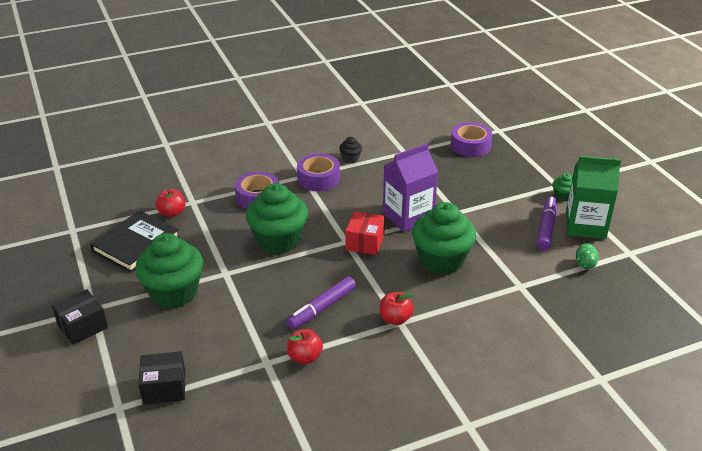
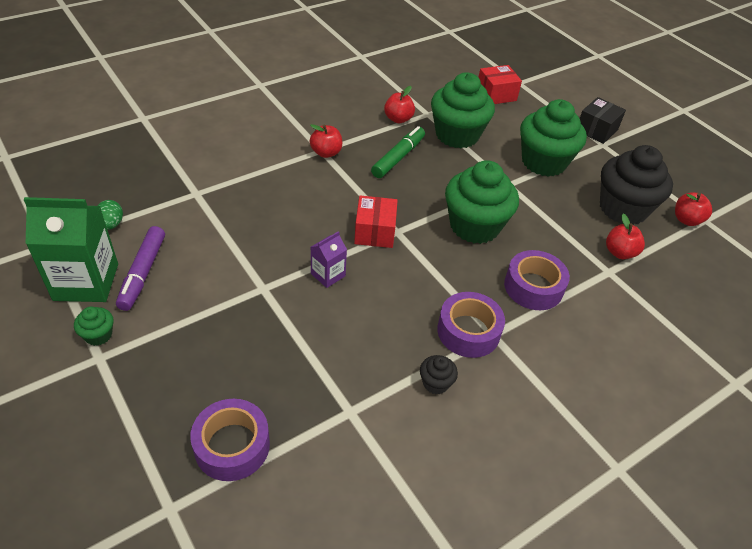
camera: 165 degrees right, 10 degrees up
(89, 231) = (686, 220): none -> red apple
(136, 244) = (623, 209): black book -> black cupcake
(164, 387) = (496, 94): black box -> red box
(321, 308) = (398, 157): purple marker -> green marker
(408, 216) = (328, 275): purple carton -> purple carton, size x0.50
(441, 260) = (282, 216): green cupcake -> green cupcake (457, 135)

